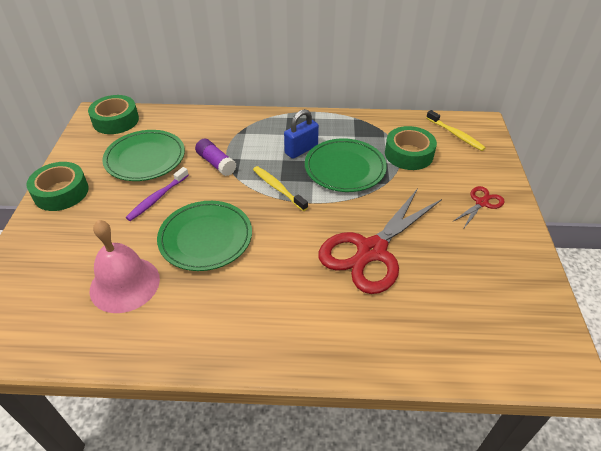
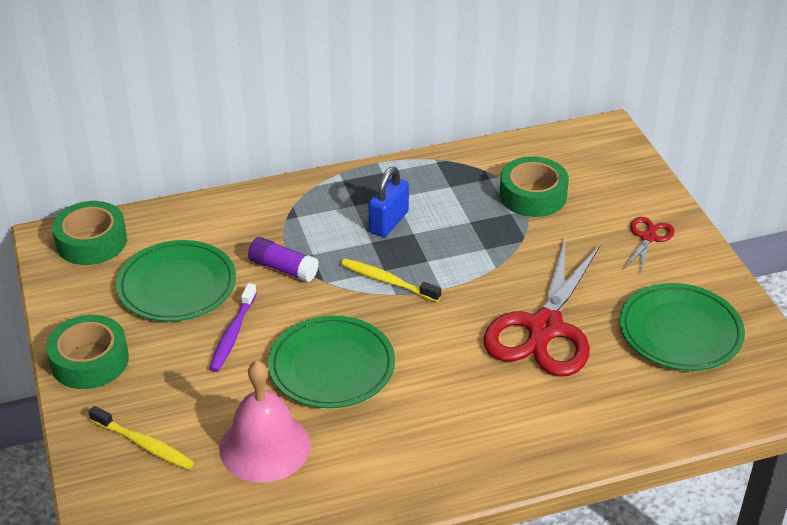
camera: 20 degrees left, 5 degrees down
(345, 168) = (460, 234): green plate -> green plate (680, 331)
(455, 135) = (580, 154): yellow toothbrush -> yellow toothbrush (144, 444)

